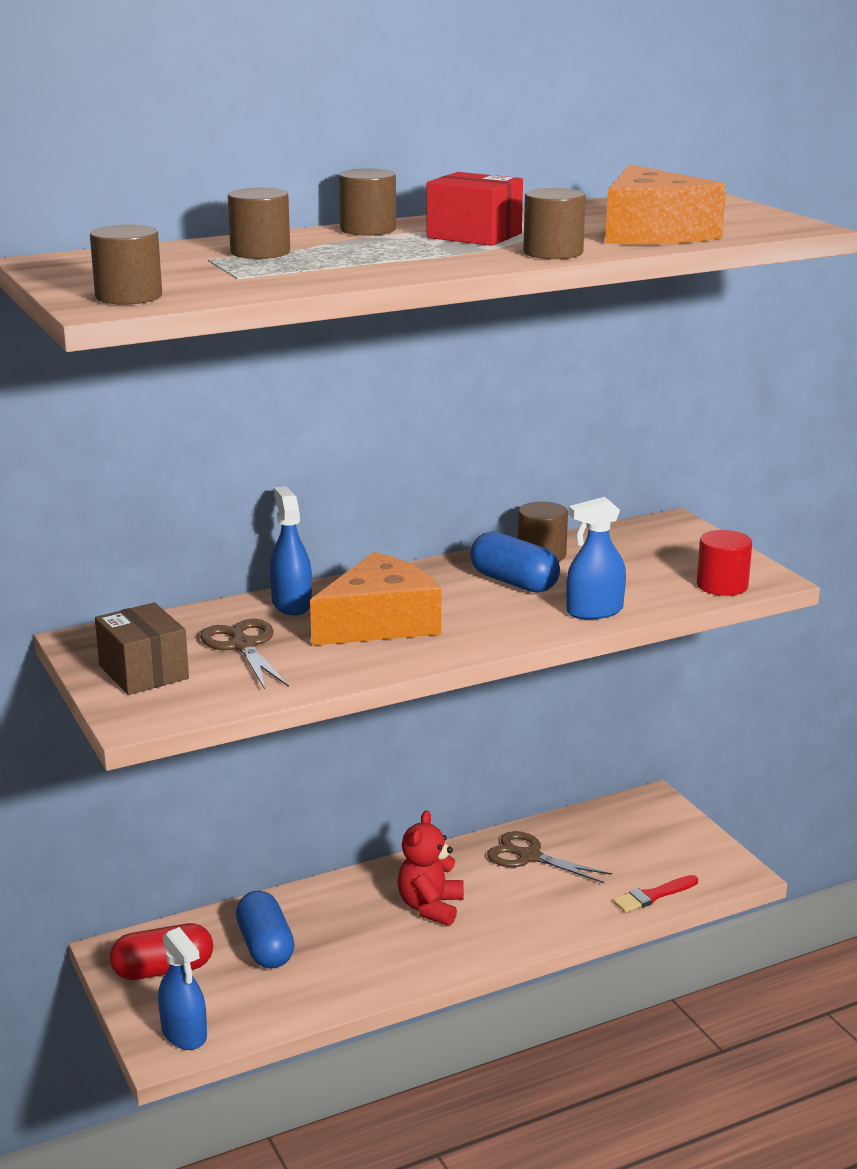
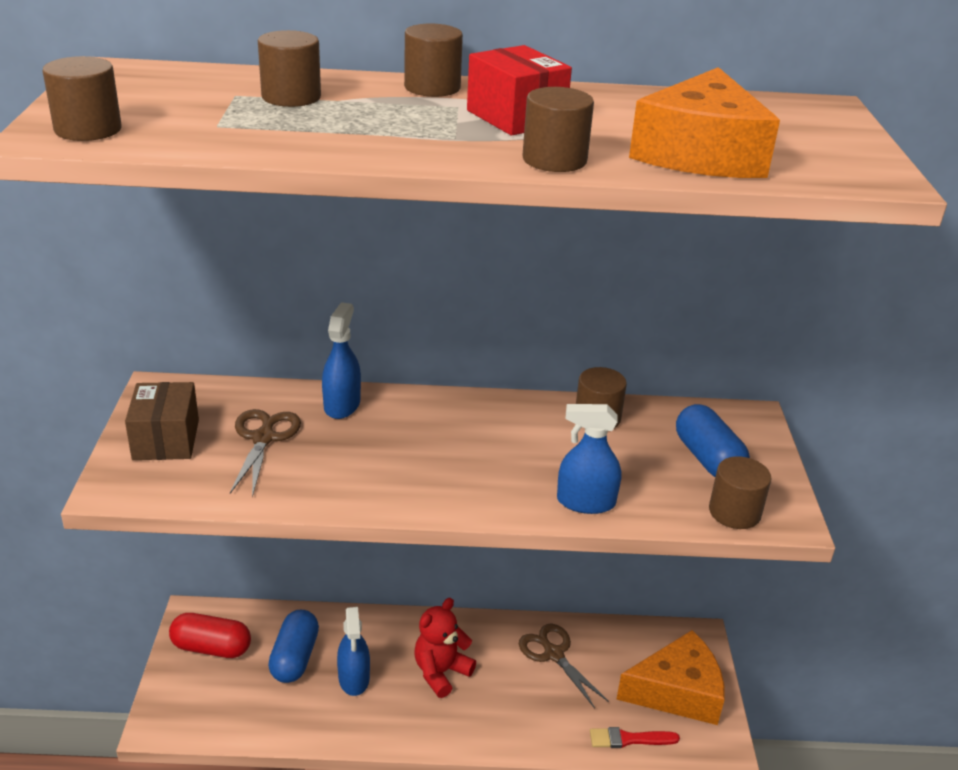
camera: 25 degrees right, 10 degrees up
(184, 1033) = (182, 714): blue spray bottle -> blue spray bottle (354, 678)
(380, 623) = (391, 451): orange cheese -> orange cheese (677, 692)
(514, 582) = (544, 442): blue capsule -> blue capsule (707, 459)
(722, 585) = (734, 512): red cylinder -> brown cylinder

